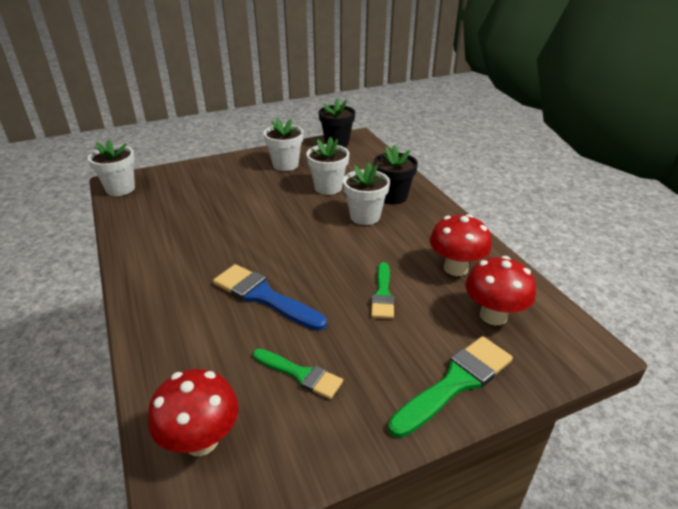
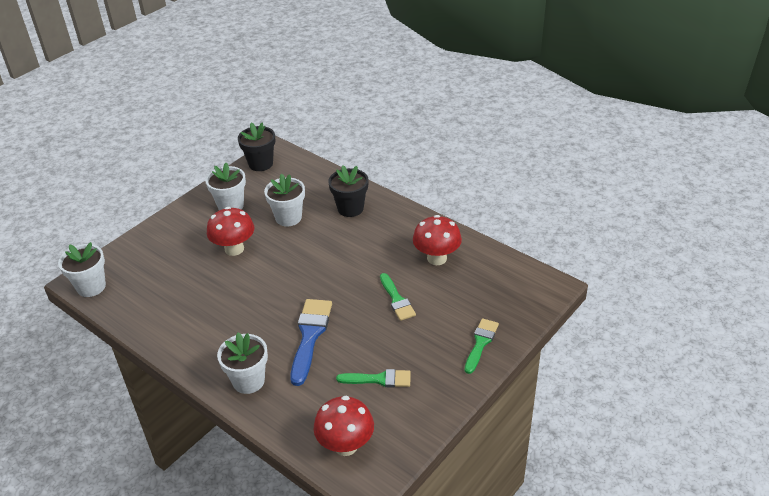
camera: 25 degrees left, 5 degrees up
(264, 296) = (310, 336): blue brush -> blue brush turned 90 degrees clockwise
(365, 216) = (340, 236): white flower pot -> white flower pot (248, 381)
(456, 382) = (481, 343): green brush -> green brush, size x0.64
(493, 315) = (481, 286): red mushroom -> red mushroom (234, 249)

